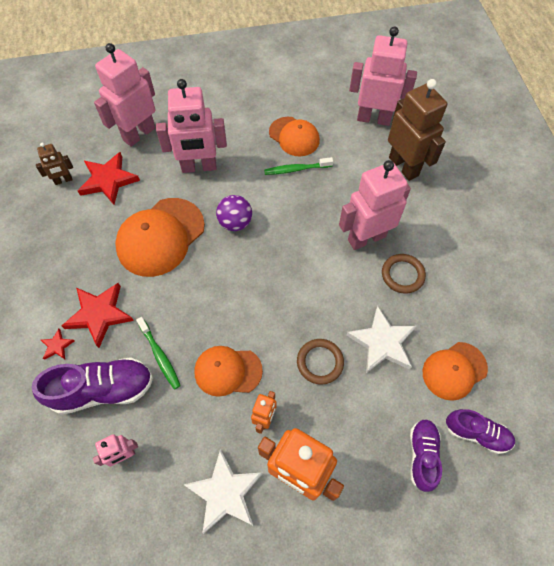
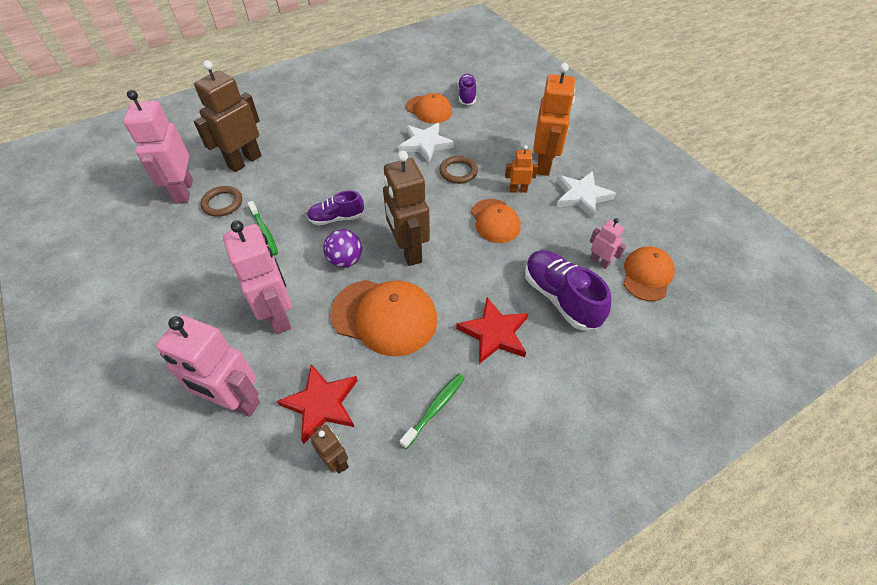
camera: 110 degrees left, 10 degrees down
(57, 346) = (544, 355): red star -> none
(160, 356) = (508, 269): green toothbrush -> green toothbrush (435, 409)
(223, 275) = (408, 251): none -> brown robot
(294, 136) = (217, 245): orange cap -> orange cap (647, 275)
(366, 238) = (332, 169): pink robot -> none
(402, 275) = (361, 144): brown ring -> brown ring (222, 203)
(422, 455) = (495, 115): purple shoe -> purple shoe (336, 218)

